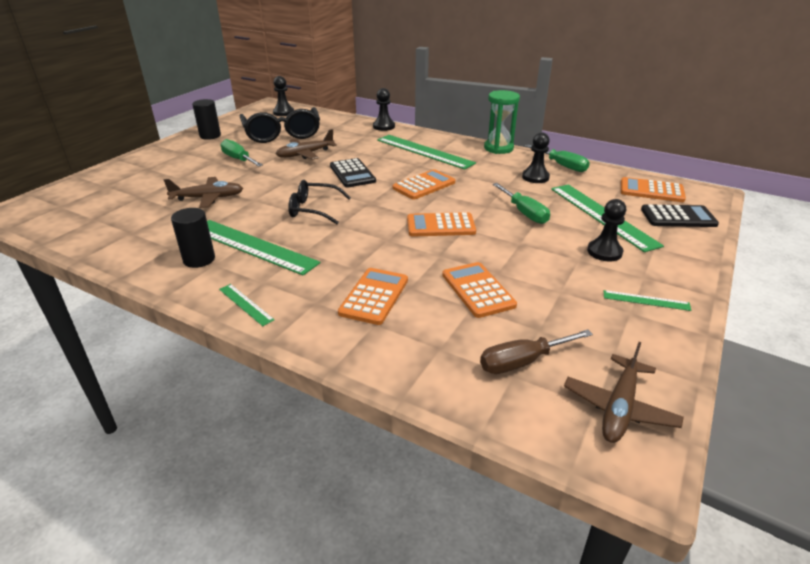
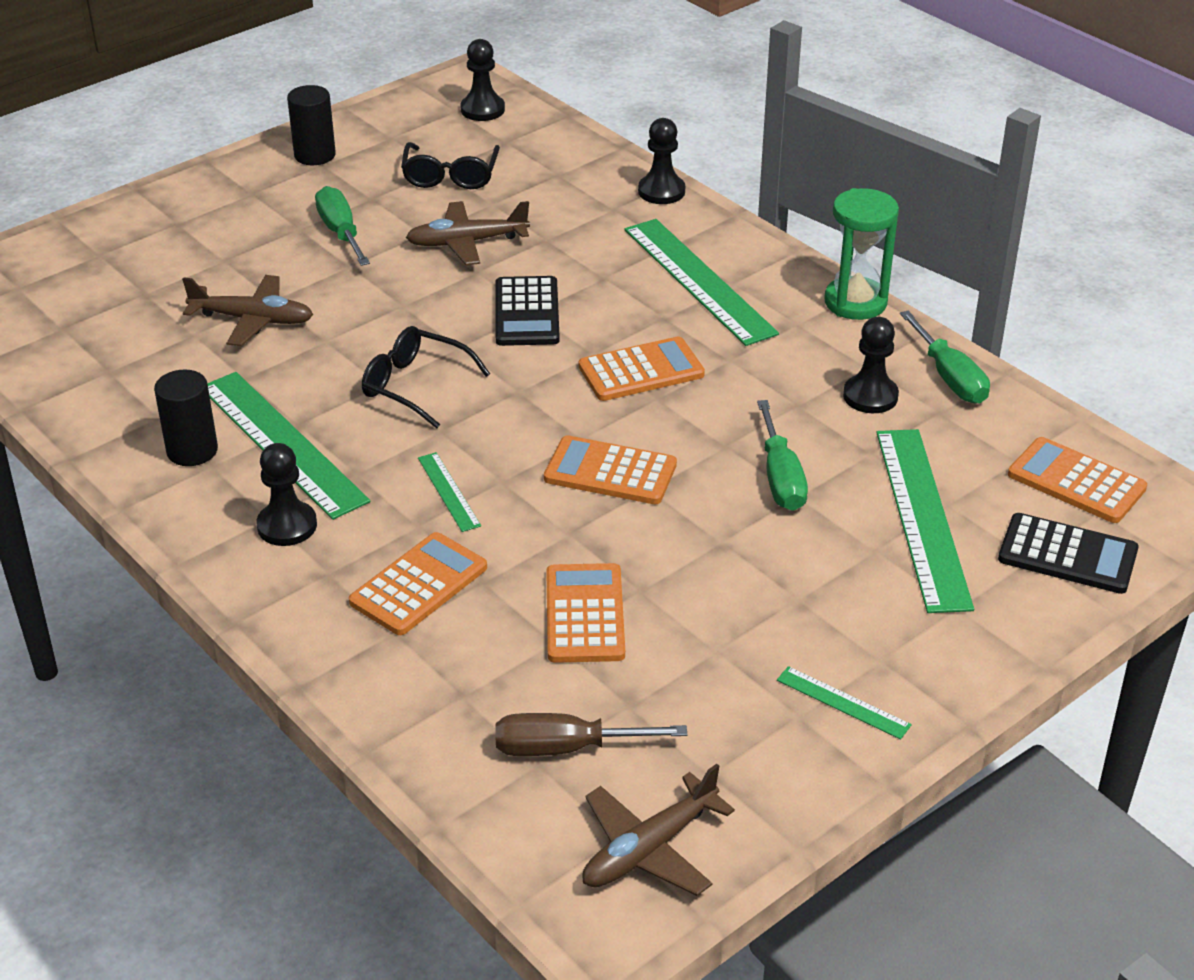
camera: 20 degrees right, 5 degrees up
(246, 304) = (228, 551): green ruler -> green ruler (449, 491)
(282, 134) = (450, 176): black glasses -> black glasses, size x0.60
(604, 252) = (856, 595): black pawn -> black pawn (287, 526)

